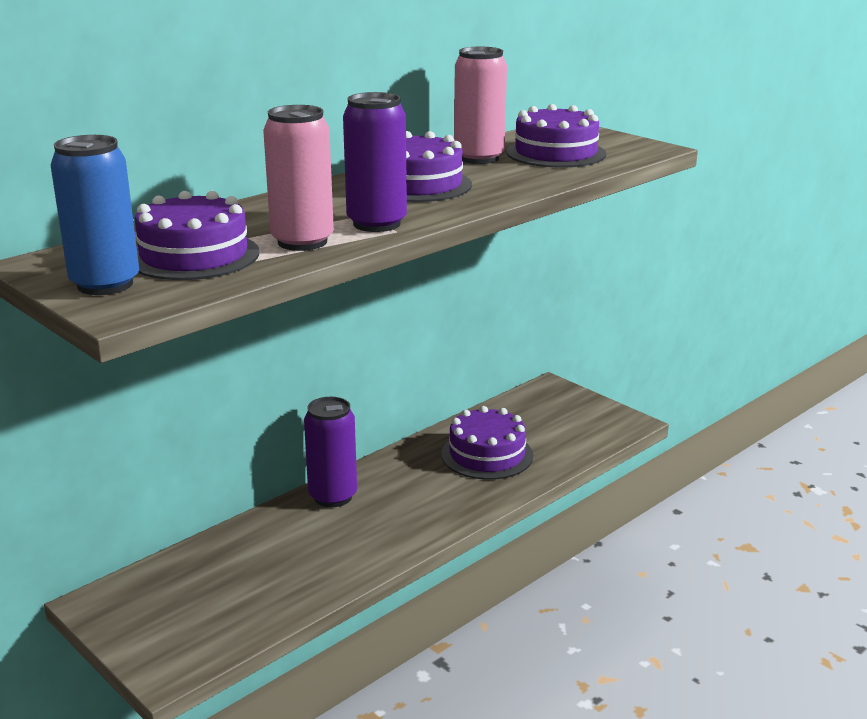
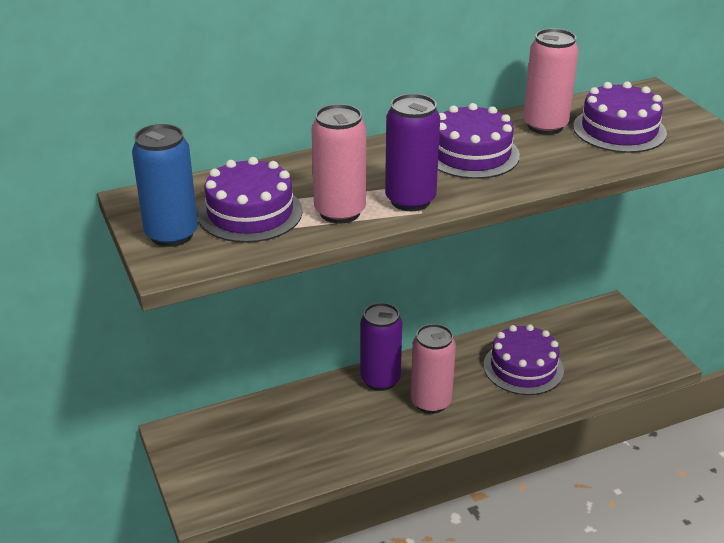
camera: 20 degrees right, 10 degrees up
(401, 505) = (431, 402): none -> pink can

